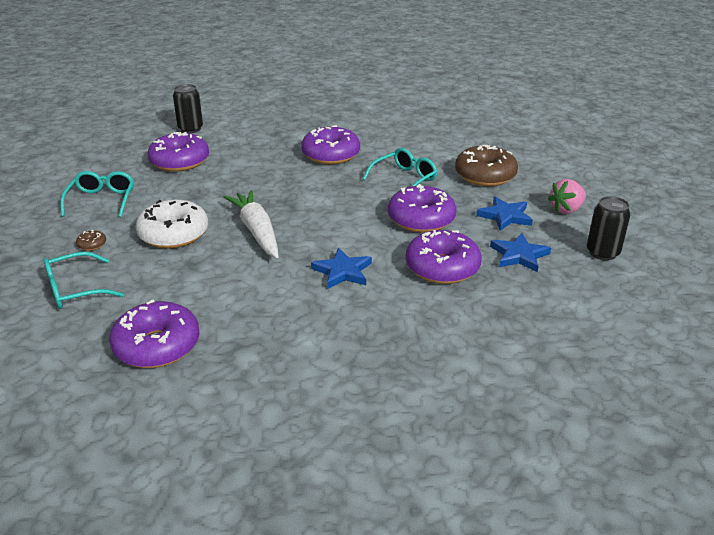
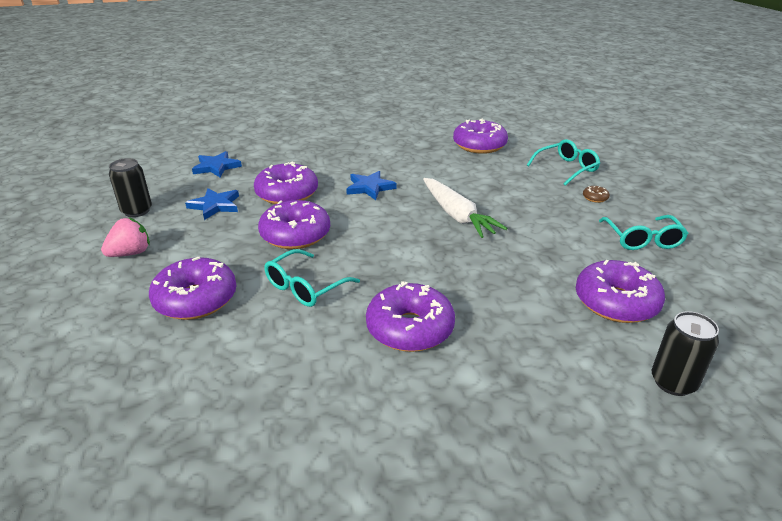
camera: 175 degrees right, 0 degrees up
(174, 234) = (532, 209): white donut -> none
(485, 175) = (196, 299): brown donut -> purple donut
(505, 216) = (204, 242): blue star -> blue star (216, 167)

